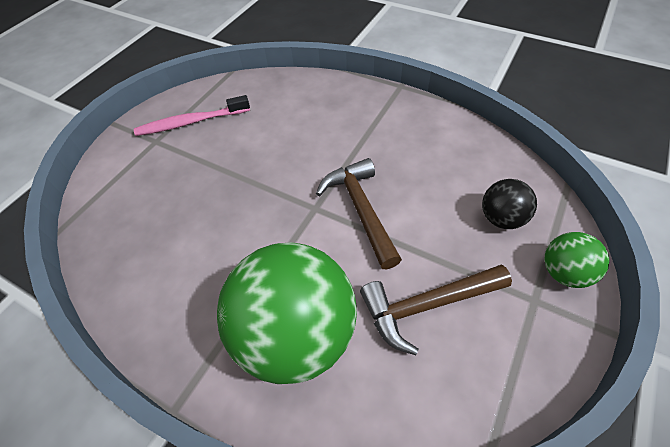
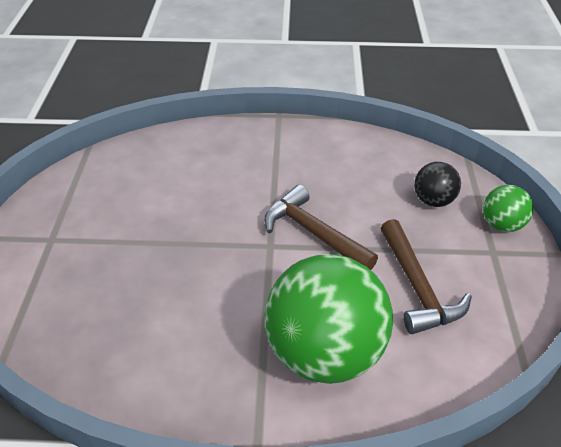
camera: 30 degrees left, 10 degrees down
(191, 122) = (80, 209): pink toothbrush -> none
(426, 306) = (417, 287): brown hammer -> brown hammer turned 60 degrees counterclockwise

